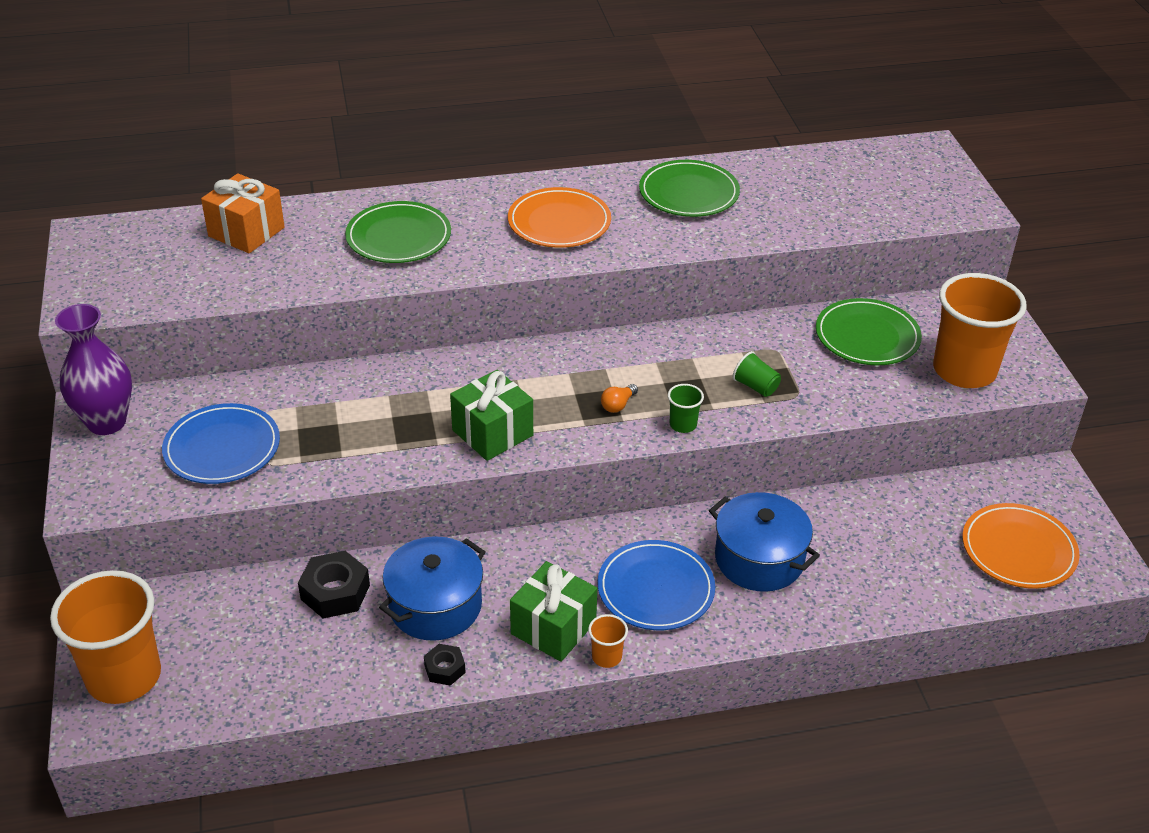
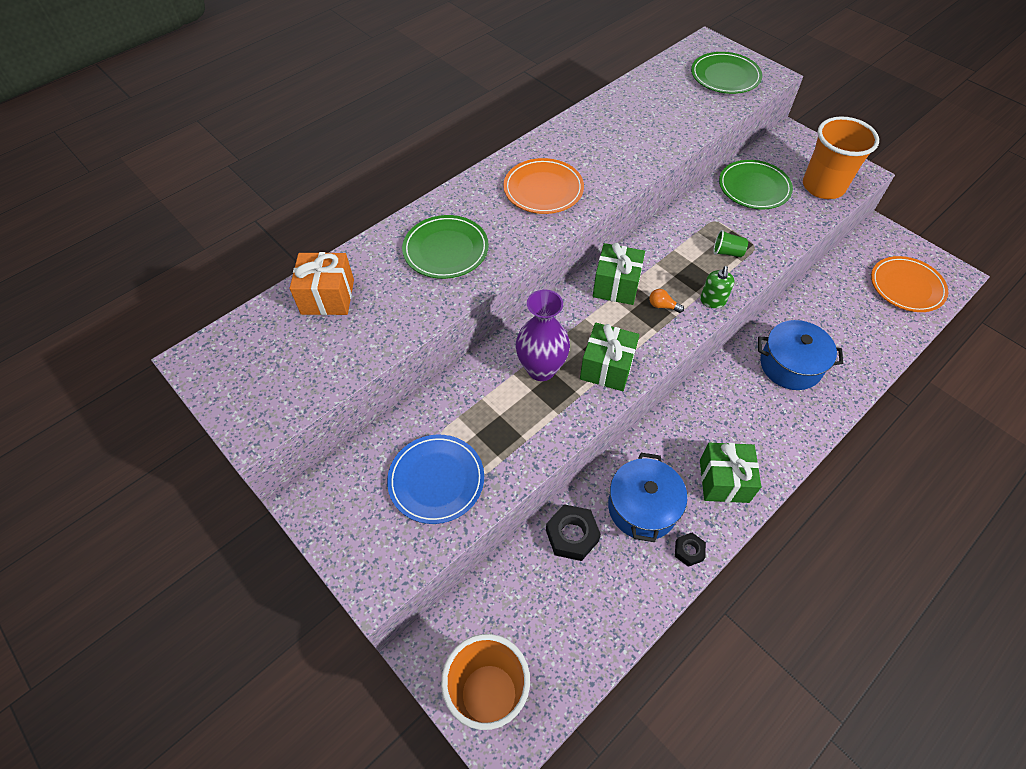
camera: 30 degrees left, 15 degrees up
(107, 422) = (328, 506): purple vase -> purple vase (541, 369)
(585, 364) = (616, 286): none -> green gift
(606, 657) = (770, 483): orange cup -> none
(618, 405) = (663, 306): orange light bulb -> orange light bulb turned 105 degrees clockwise
(655, 589) = (755, 418): blue plate -> none
(683, 425) = (712, 301): green cup -> green soap dispenser
(688, 193) = (602, 132): green plate -> green plate (725, 76)

